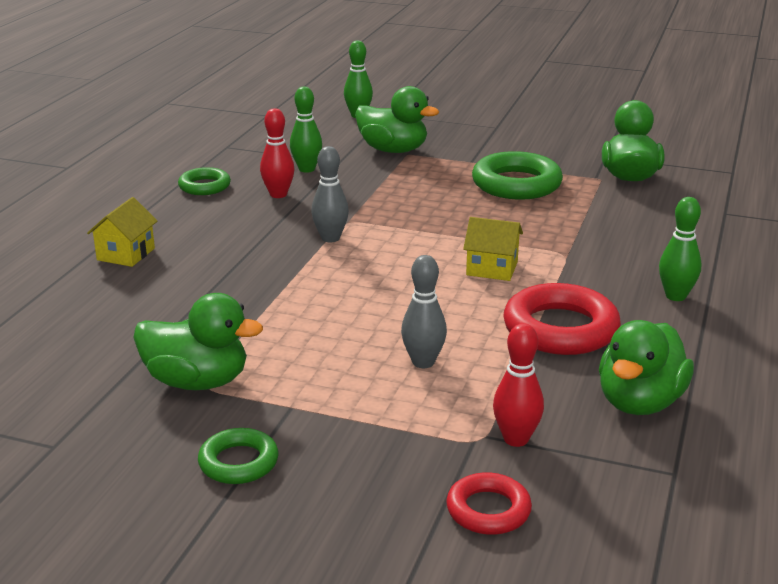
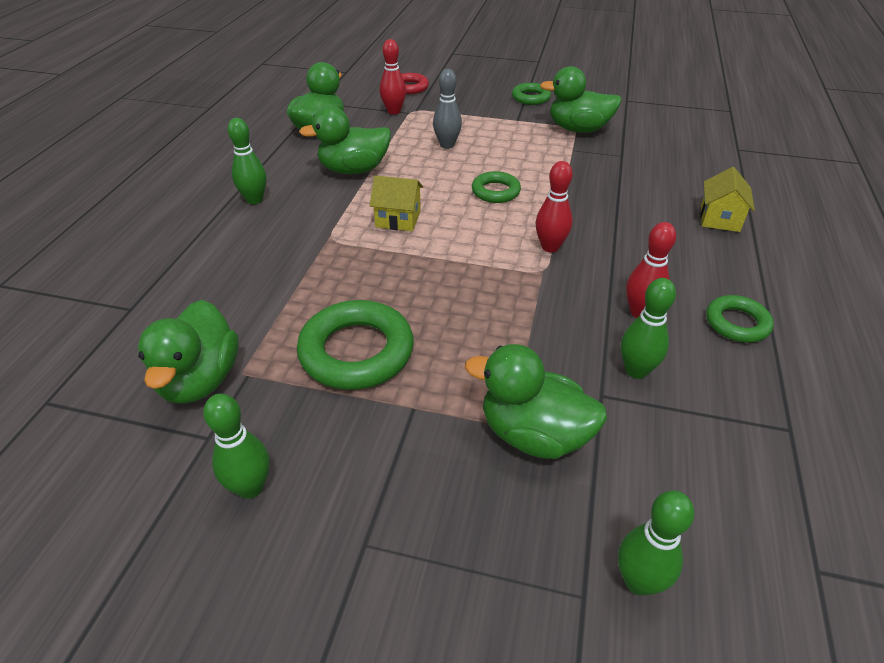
camera: 175 degrees right, 15 degrees up
(330, 238) = (550, 247): grey bowling pin -> red bowling pin
(369, 293) = (495, 191): none -> green ring
(560, 329) = (354, 170): red ring -> green duck
(567, 141) = (250, 487): none -> green bowling pin

